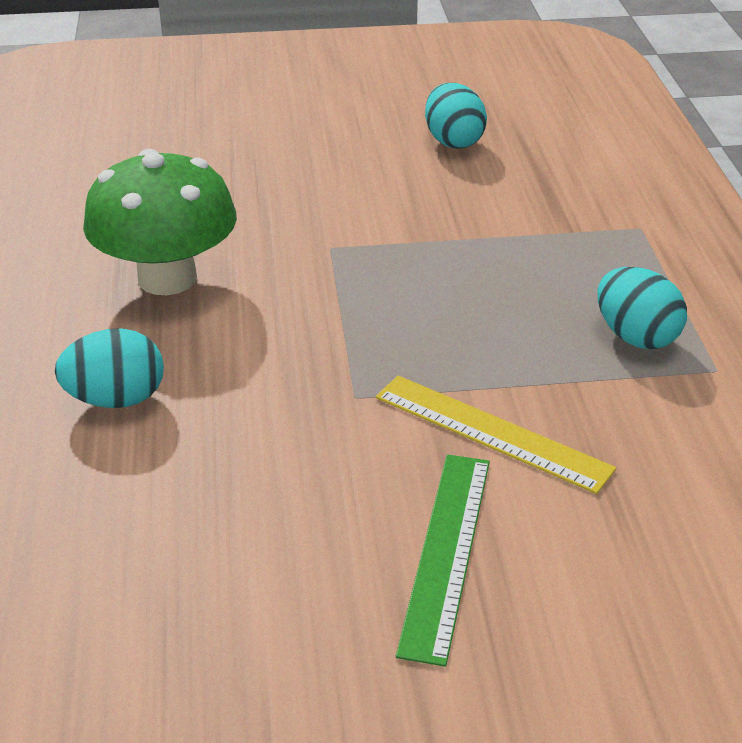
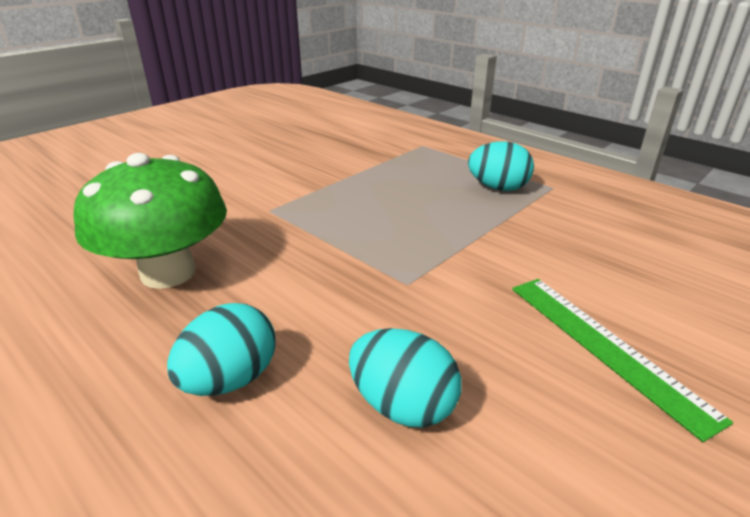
camera: 40 degrees left, 5 degrees down
(453, 141) = (271, 140): turquoise egg -> turquoise egg (402, 405)
(491, 432) = (512, 264): yellow ruler -> none

